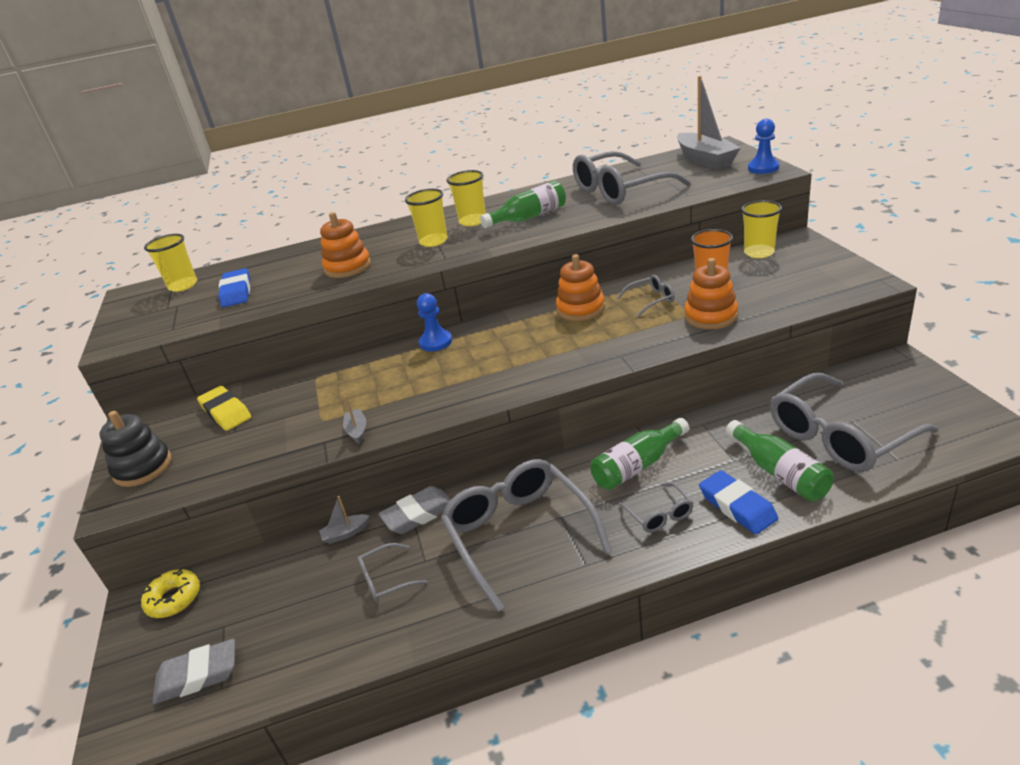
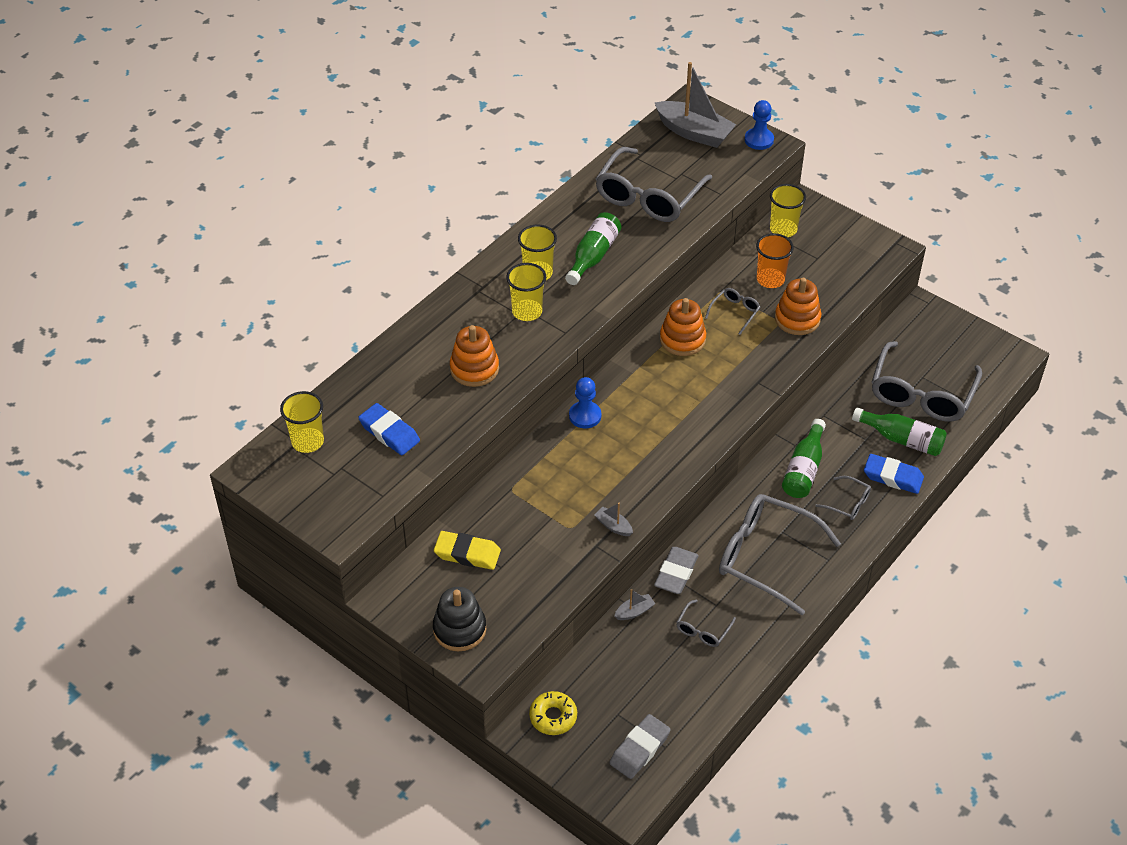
camera: 40 degrees left, 15 degrees up
(346, 533) = (634, 611): grey boat -> grey boat turned 150 degrees counterclockwise

